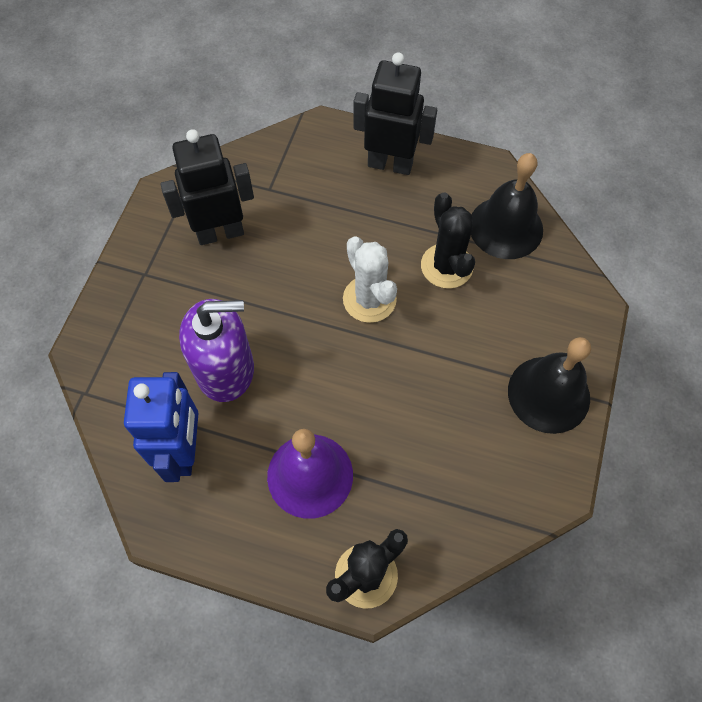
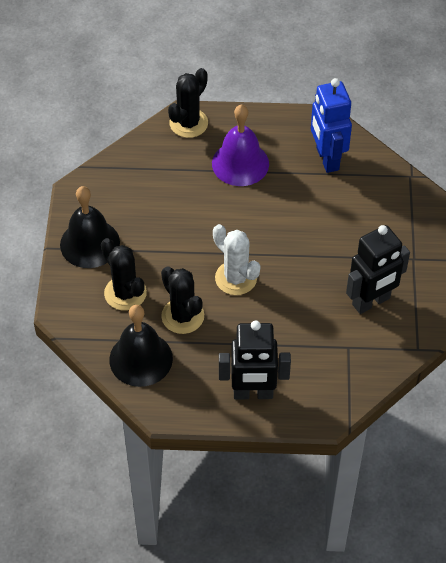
camera: 165 degrees right, 10 degrees down
(225, 370) = (322, 209): purple soap dispenser -> none
(511, 311) = (125, 293): none -> black cactus

